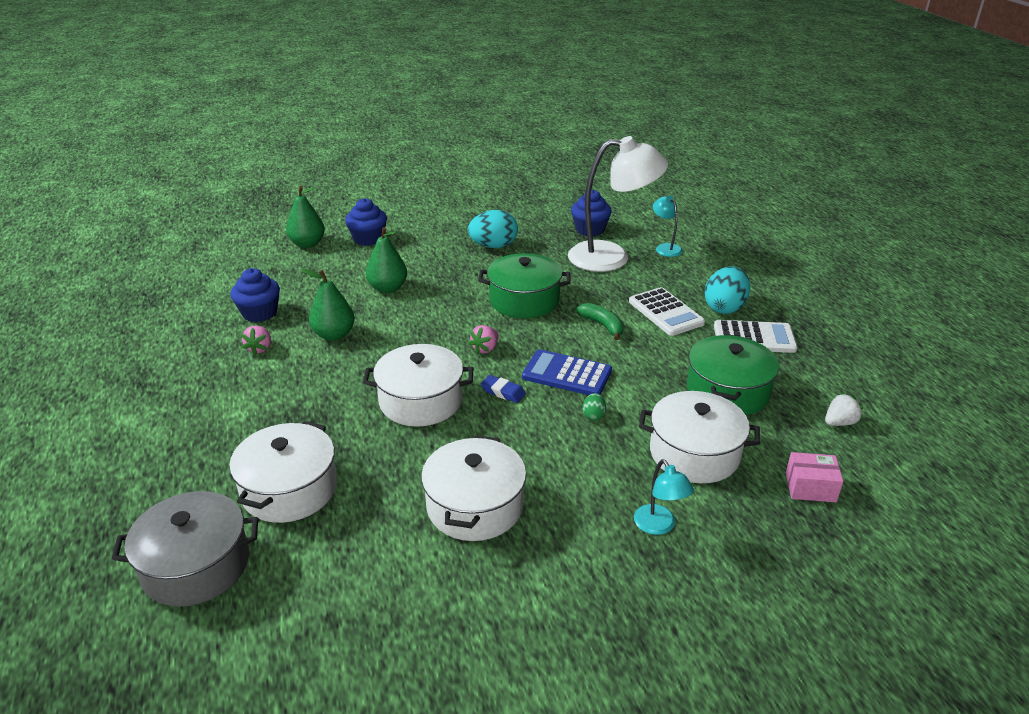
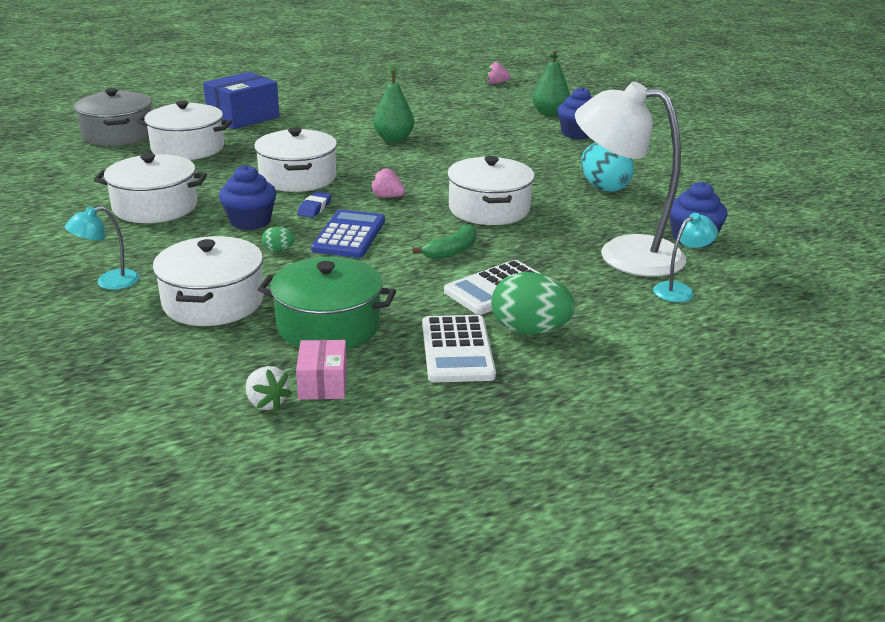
camera: 80 degrees right, 5 degrees down
(194, 443) = (243, 117): none -> blue box
(259, 313) = (419, 112): blue cupcake -> blue cupcake (250, 221)
(260, 348) = (365, 119): pink strawberry -> pink strawberry (496, 83)
(388, 288) = (483, 150): green pear -> none
(524, 300) = (489, 209): green pot -> white pot
(611, 257) = (623, 253): white lamp -> white lamp turned 120 degrees clockwise
(724, 307) = (529, 330): turquoise egg -> green egg
(810, 487) = (146, 369): pink box -> pink box (323, 383)

